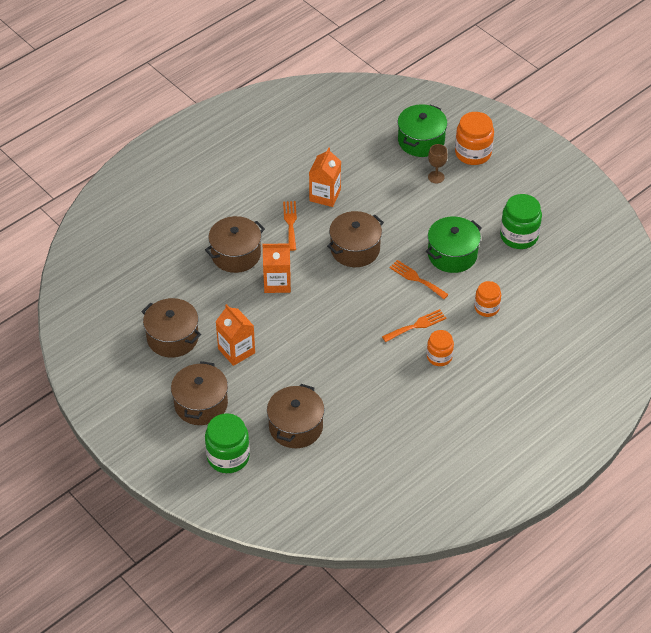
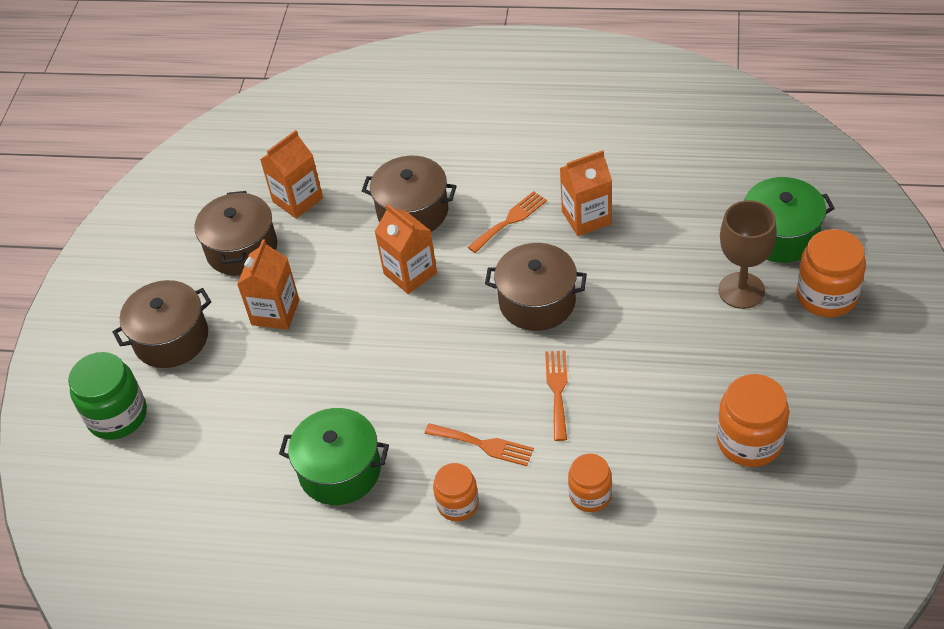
camera: 55 degrees right, 0 degrees up
(166, 293) = (297, 200): none -> orange carton
(296, 427) = (214, 444): brown pot -> none
(436, 177) = (741, 290): brown goblet -> brown goblet, size x1.71
(452, 254) = (636, 396): green pot -> green pot (340, 470)
(519, 236) = (749, 441): green jar -> orange jar

